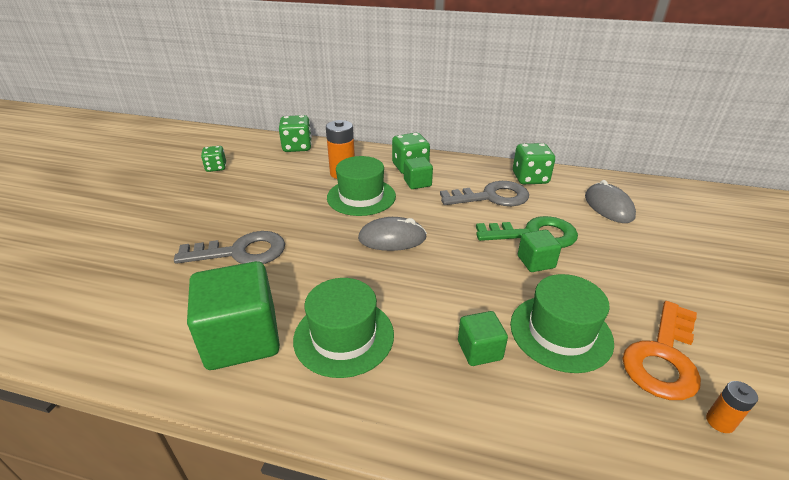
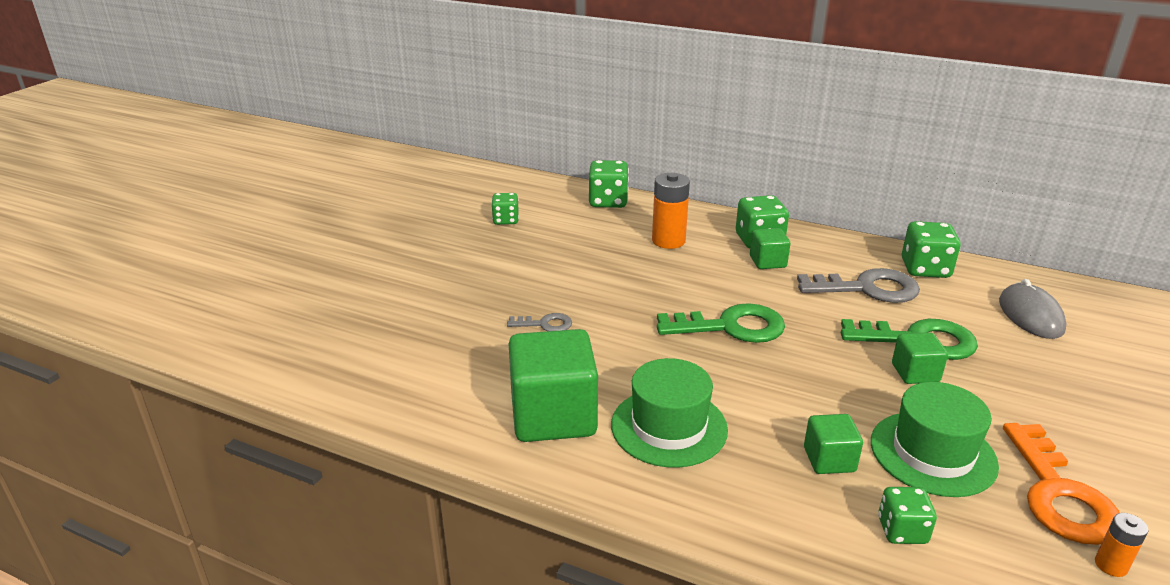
camera: 10 degrees right, 5 degrees down
(241, 252) = (545, 324): grey key -> grey key, size x0.51
(361, 197) = (692, 273): green hat -> none
(392, 238) = (730, 327): grey mouse -> green key
(548, 413) = (902, 530): none -> green dice
(663, 357) = (1059, 494): orange key -> orange key turned 45 degrees counterclockwise

